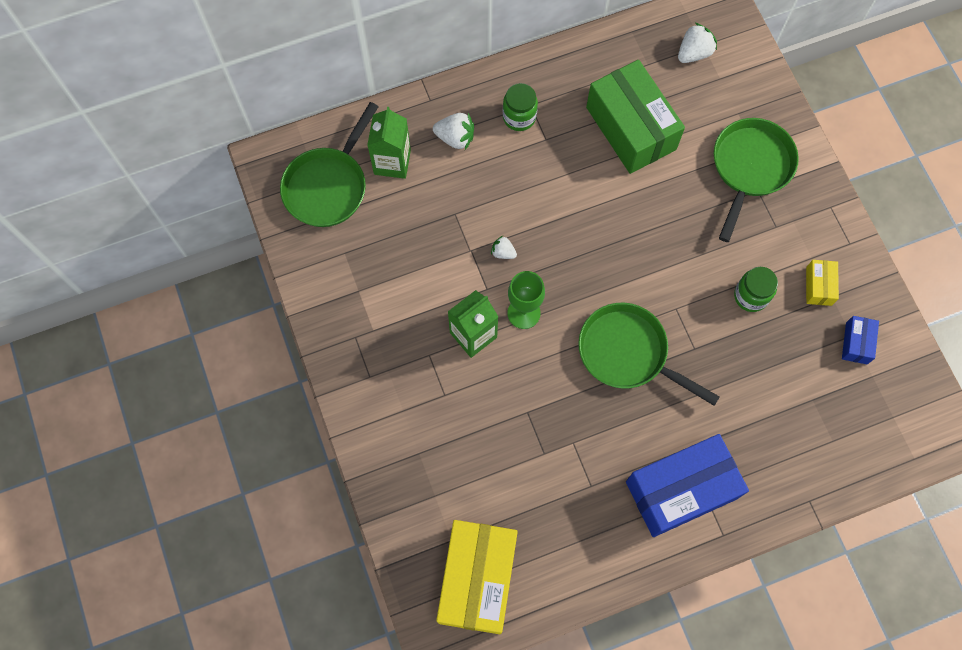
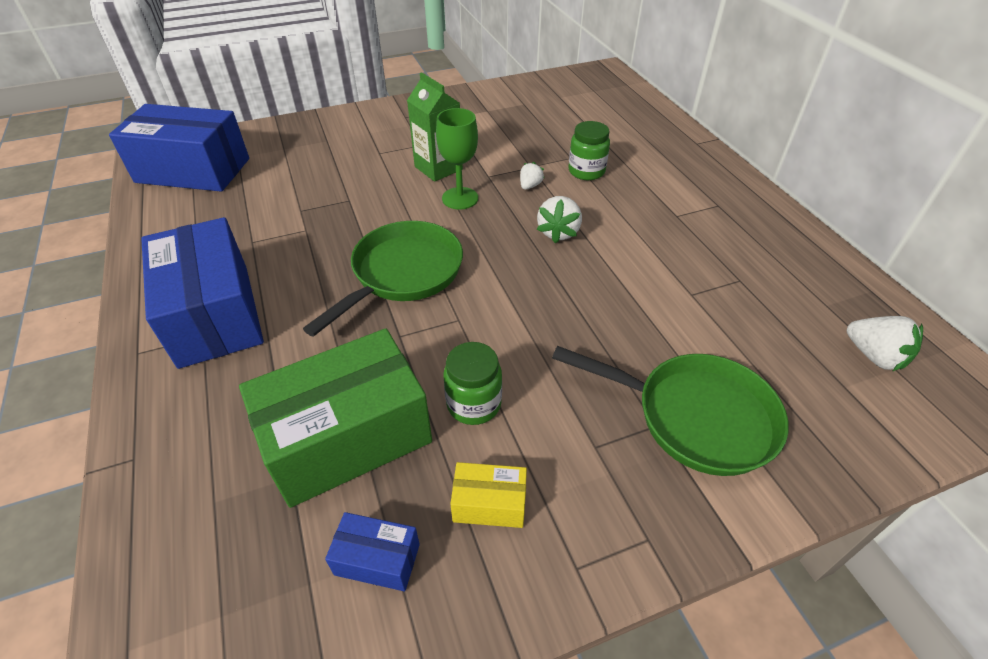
camera: 90 degrees right, 25 degrees down
(328, 186) = (588, 95): green pan -> none
(392, 162) = (620, 124): green carton -> none
(455, 138) = (658, 157): white strawberry -> white strawberry (558, 232)
(477, 579) = (193, 170): yellow box -> blue box
(519, 117) = (698, 197): green jar -> green jar (586, 171)
(631, 128) = (717, 285): green box -> green box (347, 437)

